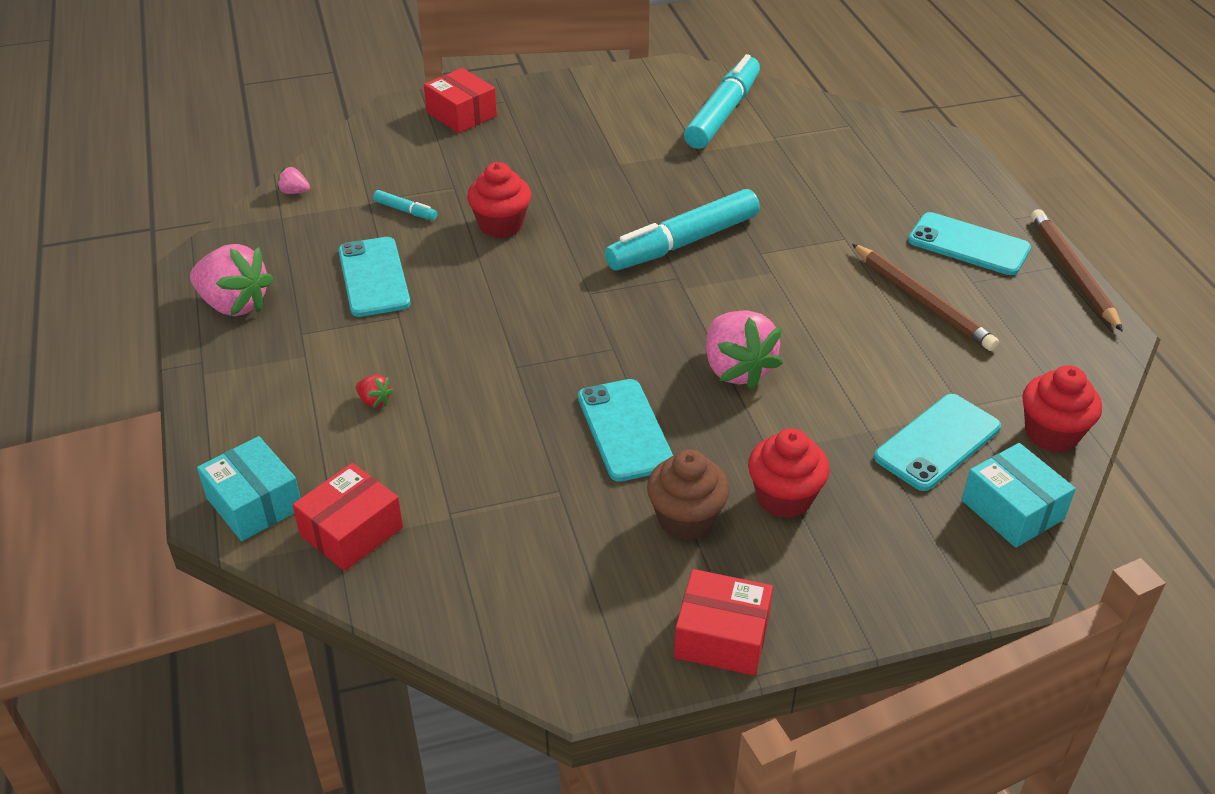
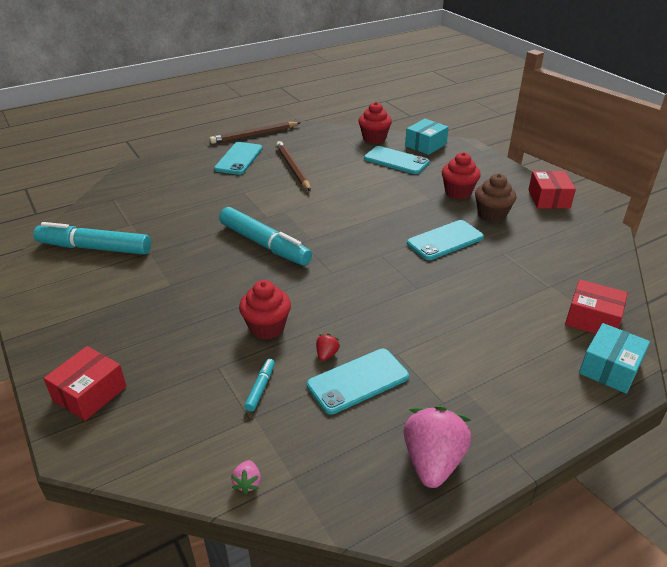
camera: 105 degrees left, 5 degrees down
(374, 401) = (487, 340): red strawberry -> red strawberry (326, 354)
(736, 369) = (376, 213): pink strawberry -> none
(922, 301) = (293, 168): brown pencil -> brown pencil turned 60 degrees counterclockwise

